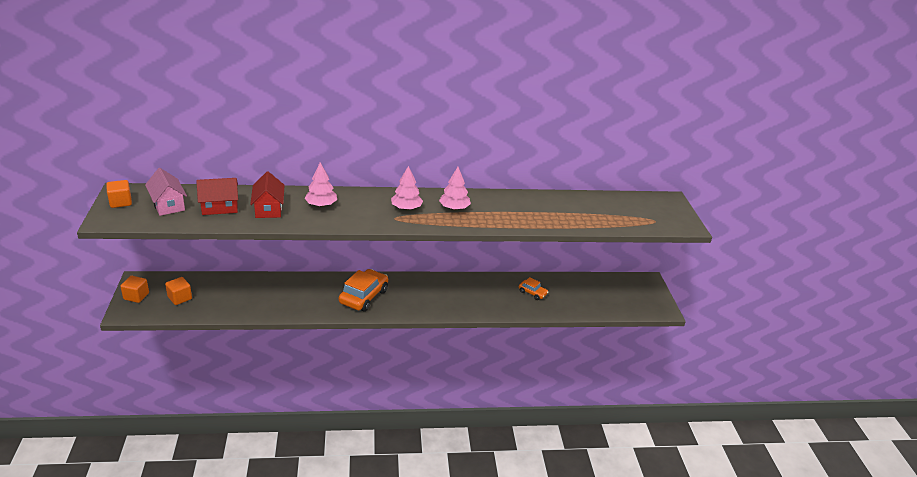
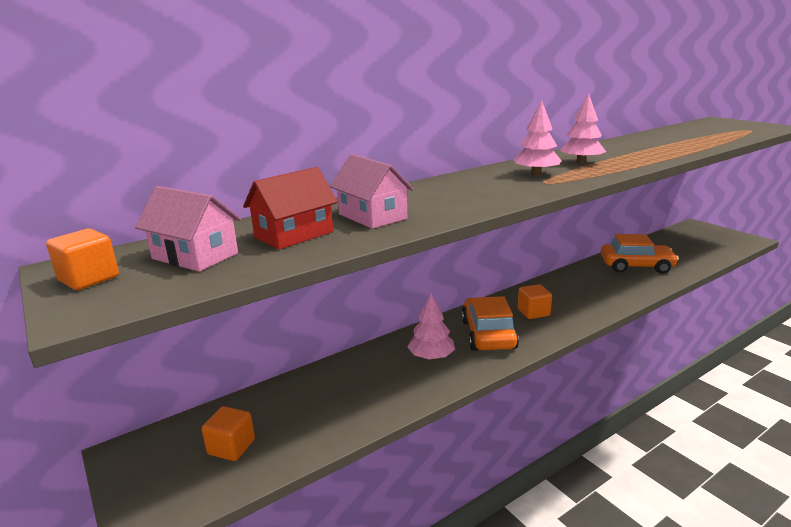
camera: 25 degrees left, 10 degrees down
(136, 296) = (144, 480): orange cube -> orange cube (533, 312)
(268, 209) = (372, 216): red house -> pink house
(321, 205) = (434, 196): pink tree -> pink tree (431, 357)
(532, 293) = (636, 266): orange car -> orange car, size x1.90

